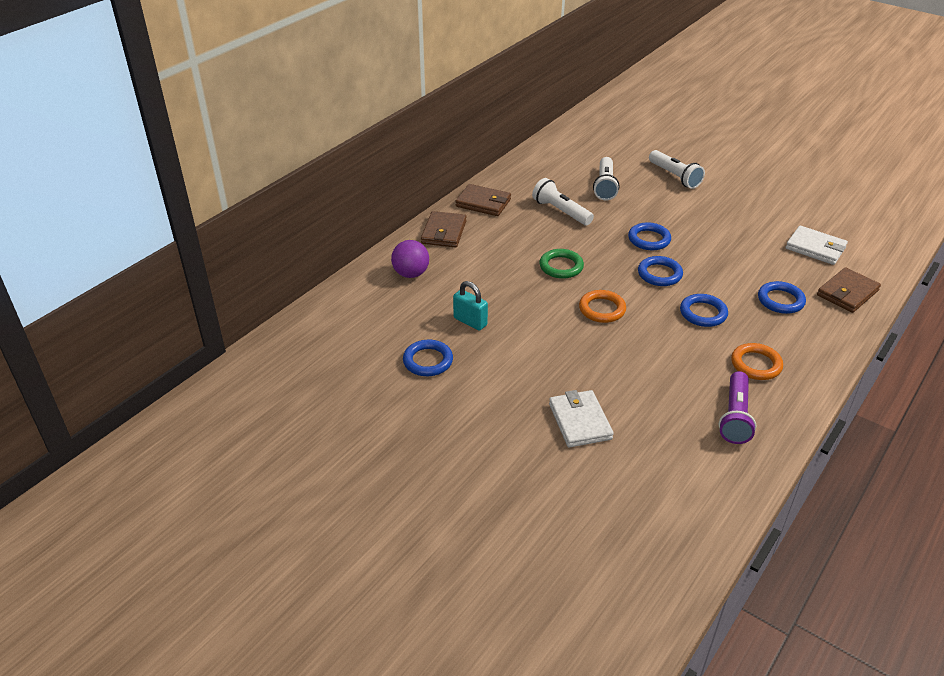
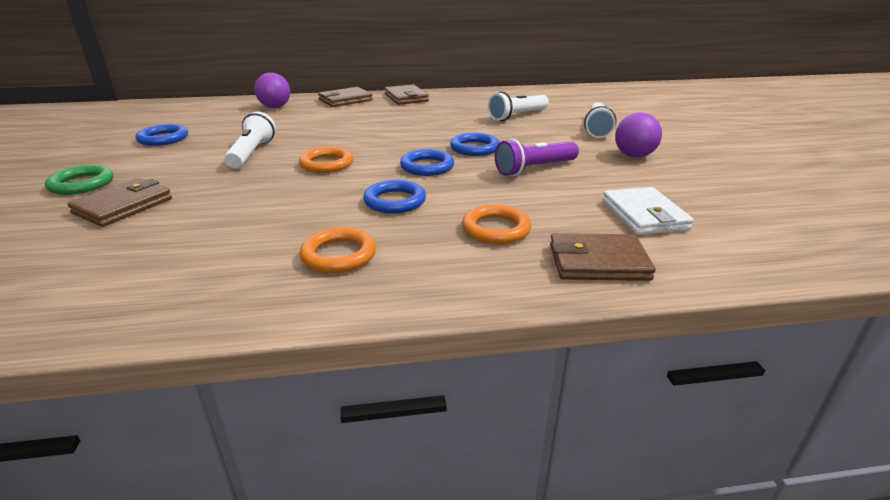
camera: 45 degrees right, 10 degrees down
(470, 321) = (237, 134): turquoise padlock -> none
(561, 211) = (446, 116): white flashlight -> white flashlight (252, 153)
(561, 266) = (367, 136): green ring -> green ring (82, 184)
(579, 421) = (123, 206): white wallet -> brown wallet
(735, 416) = (210, 275): purple flashlight -> purple flashlight (535, 169)
(736, 196) = (634, 156): none -> purple ball
(780, 300) = (496, 229): blue ring -> orange ring

